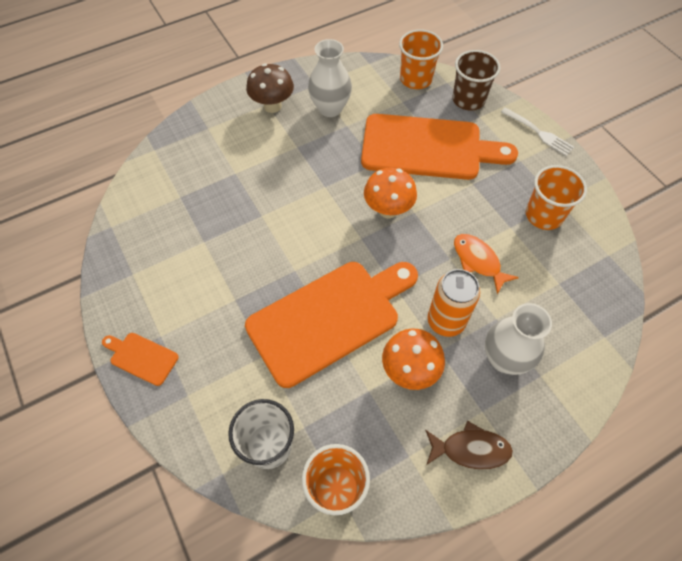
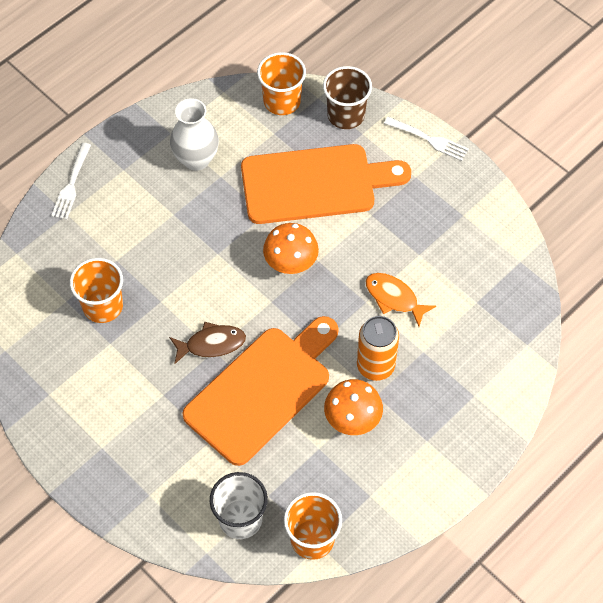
camera: 15 degrees left, 0 degrees up
(141, 357) = (91, 472): orange cutting board -> none
(220, 106) = (71, 184): none -> white fork
(272, 106) = (130, 171): brown mushroom -> none
(470, 449) = (423, 476): brown fish -> brown fish (211, 344)
(504, 358) = (438, 388): white vase -> none
(543, 215) = (450, 234): orange cup -> orange cup (103, 306)

